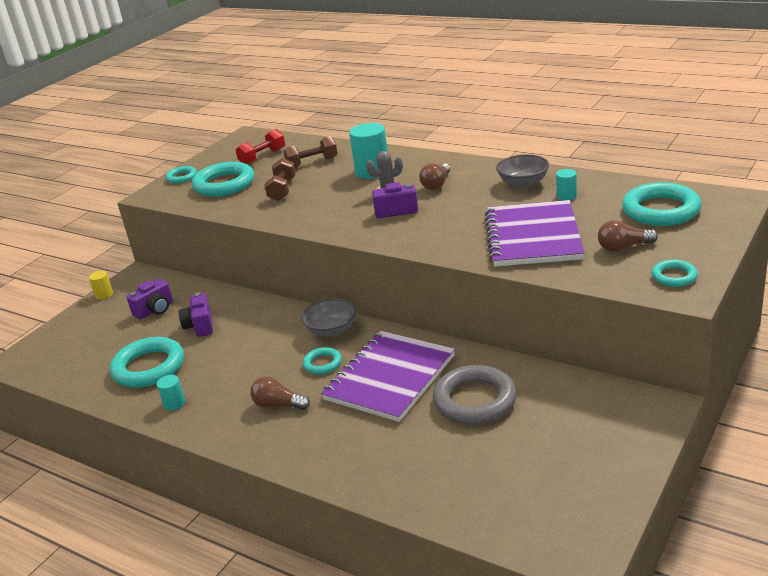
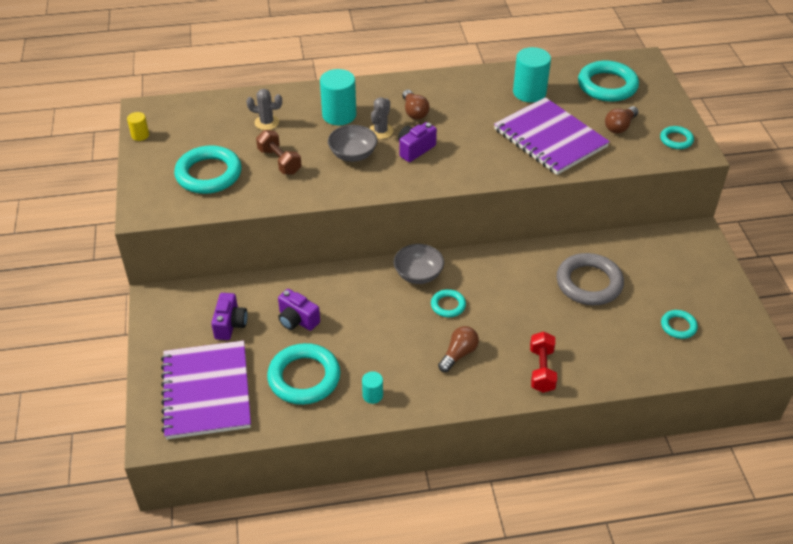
camera: 45 degrees left, 15 degrees up
(104, 294) = (150, 332): yellow cylinder -> yellow cylinder (140, 135)
(182, 177) = (147, 181): turquoise ring -> turquoise ring (678, 326)
(262, 157) = (204, 131): red dumbbell -> red dumbbell (541, 370)
(278, 405) = (458, 354): brown light bulb -> brown light bulb turned 150 degrees clockwise
(312, 163) = (266, 122): brown dumbbell -> grey cactus
(390, 378) = (512, 293): purple notebook -> purple notebook (206, 391)
(523, 183) = (482, 90): grey bowl -> grey bowl (353, 155)
(566, 196) = (529, 92): turquoise cylinder -> turquoise cylinder, size x1.97

